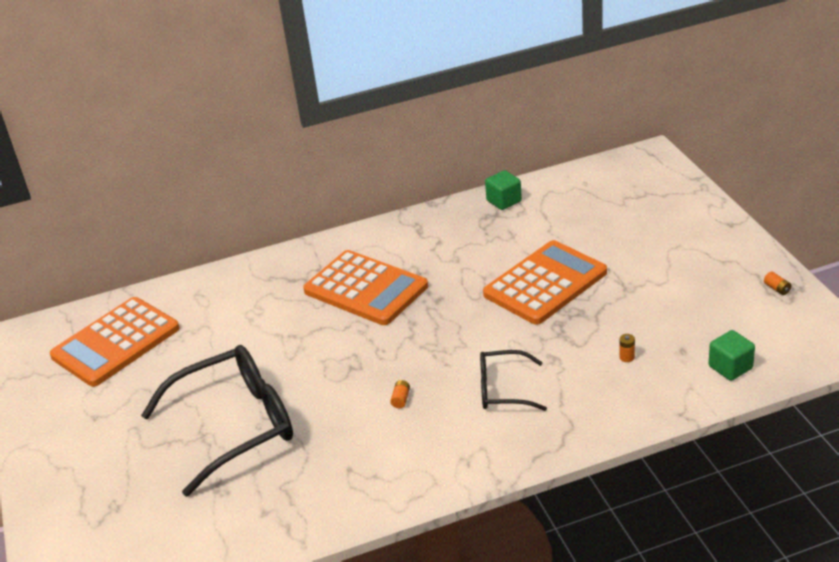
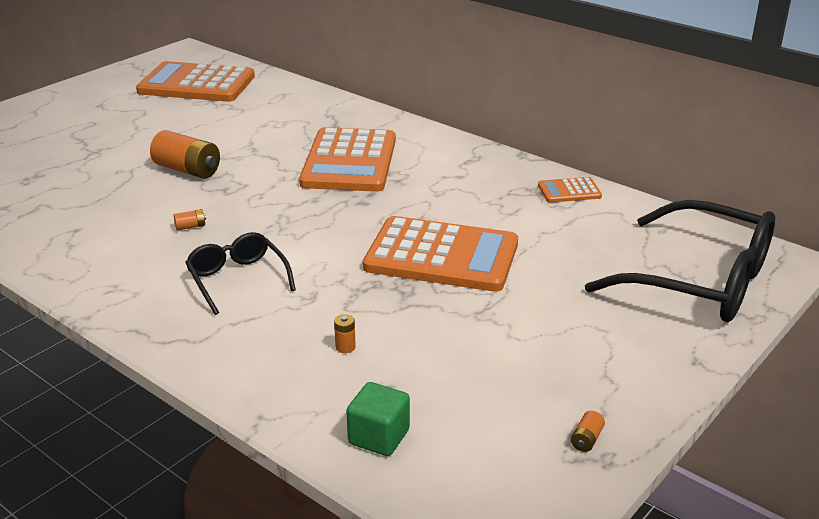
camera: 55 degrees right, 5 degrees down
(234, 426) = (113, 161): black glasses -> black glasses (698, 281)
(297, 382) = (187, 170): none -> orange battery
(504, 201) = (569, 191): green cube -> orange calculator

